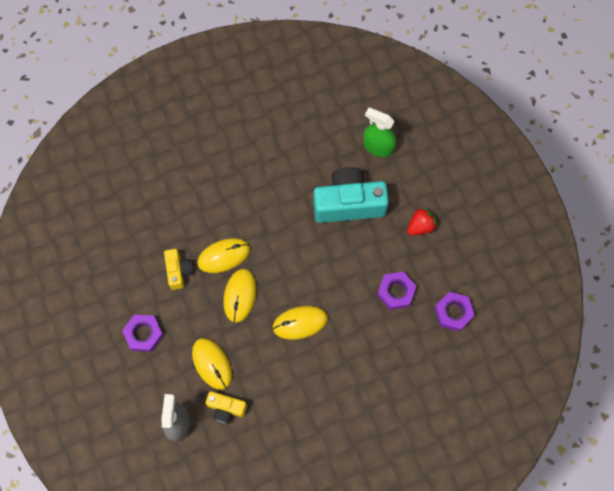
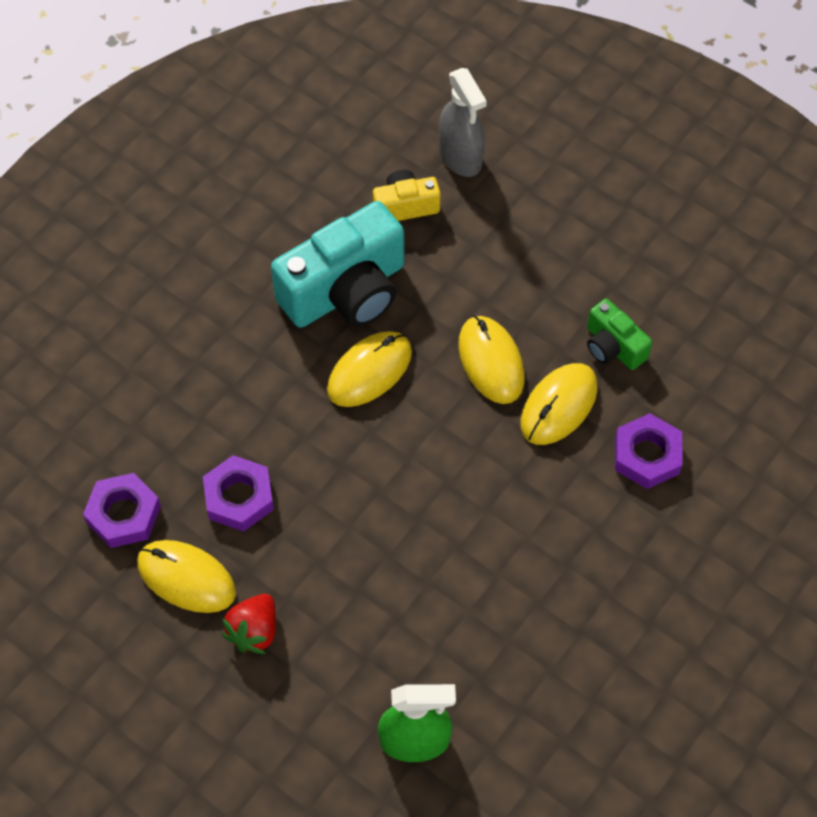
camera: 150 degrees right, 10 degrees down
(144, 334) = (596, 237): purple nut -> purple nut (647, 455)
(178, 271) = (613, 346): yellow camera -> green camera
(212, 364) = (466, 250): yellow mouse -> yellow mouse (186, 578)
(348, 203) = (405, 603): turquoise camera -> turquoise camera (346, 291)

